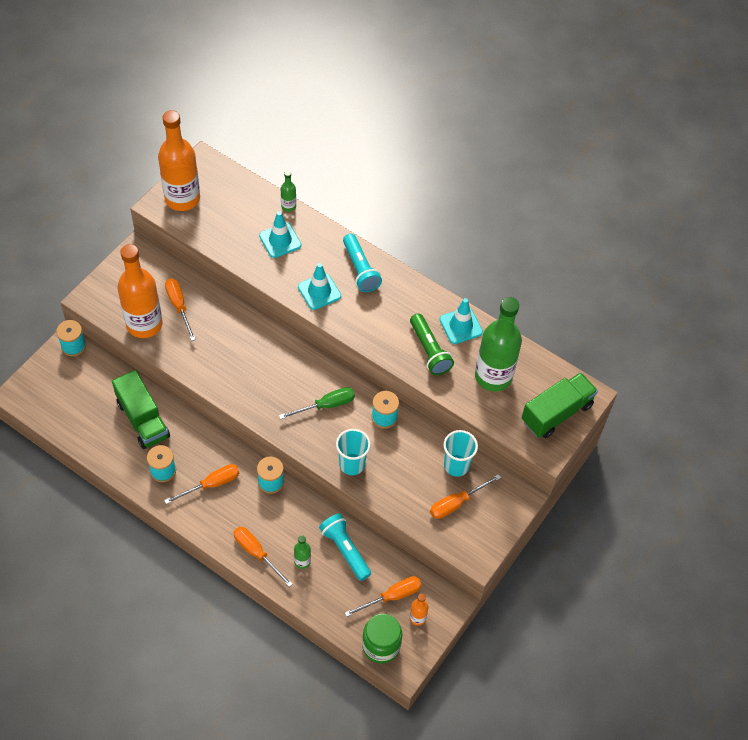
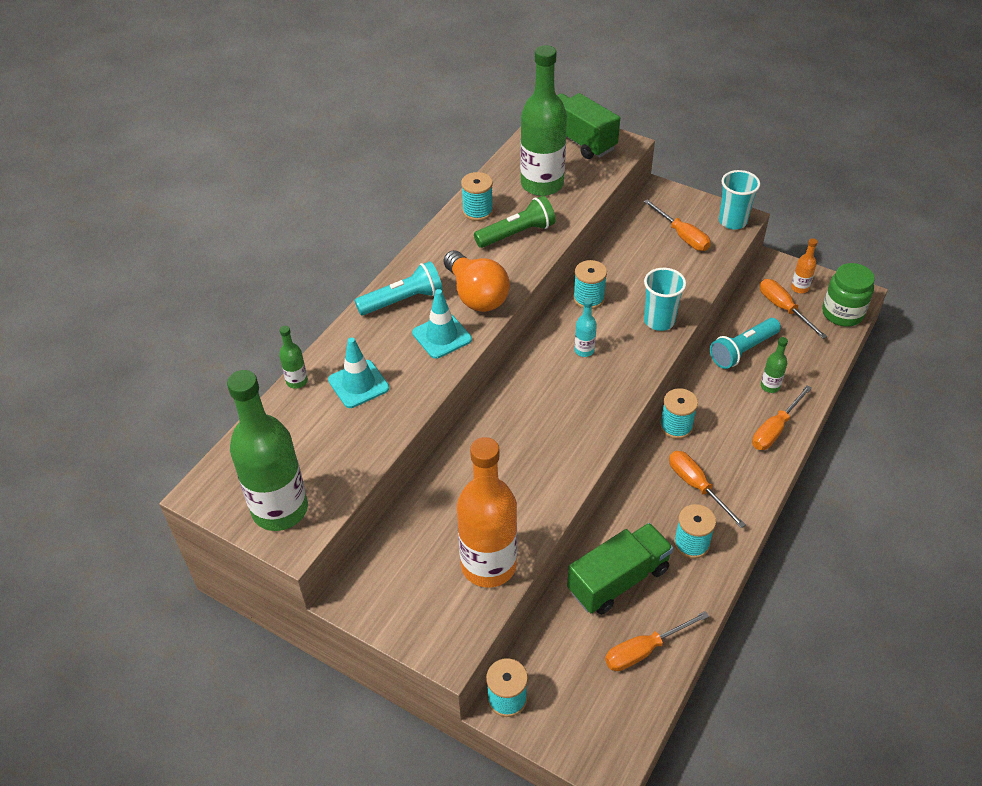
camera: 90 degrees left, 10 degrees down
(179, 306) = (451, 526): orange screwdriver -> orange screwdriver (644, 650)
(182, 198) = (280, 509): orange bottle -> green bottle
(326, 405) = (584, 350): green screwdriver -> turquoise bottle
(360, 316) = (476, 295): none -> orange light bulb
(456, 465) = (636, 238): turquoise cup -> turquoise cup (732, 221)
(461, 326) = (477, 211): turquoise traffic cone -> turquoise spool

